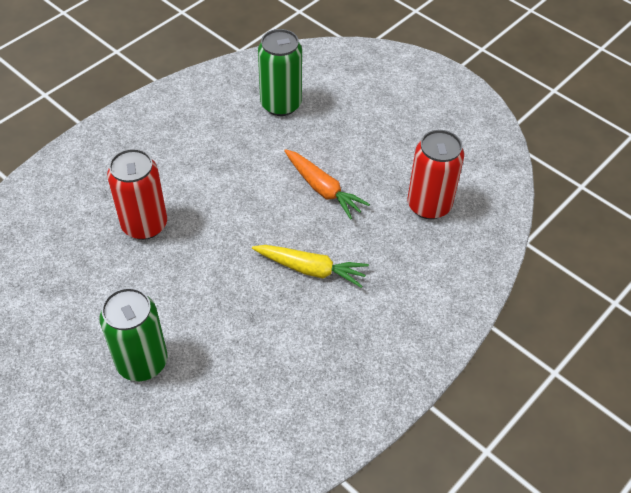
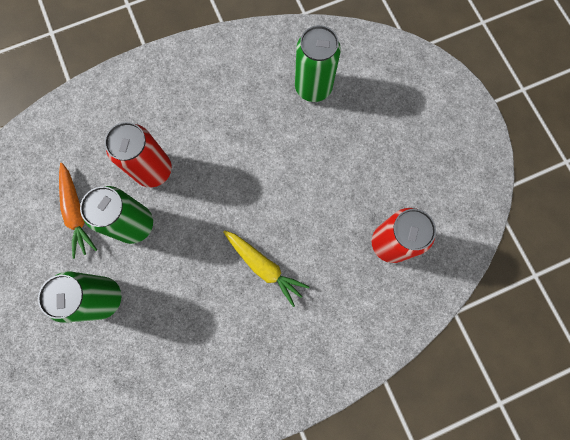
camera: 25 degrees right, 25 degrees up
(147, 280) = (135, 224): none -> green can
(322, 189) = (309, 191): orange carrot -> orange carrot (77, 212)

